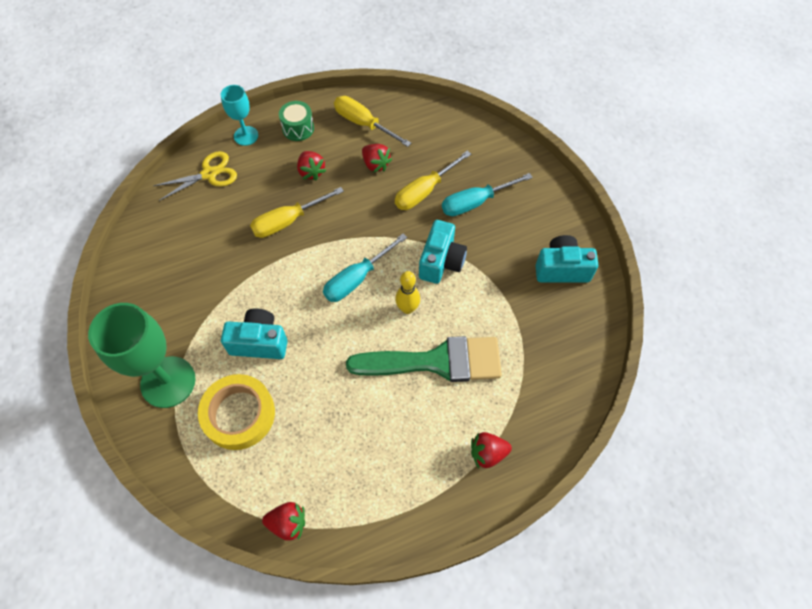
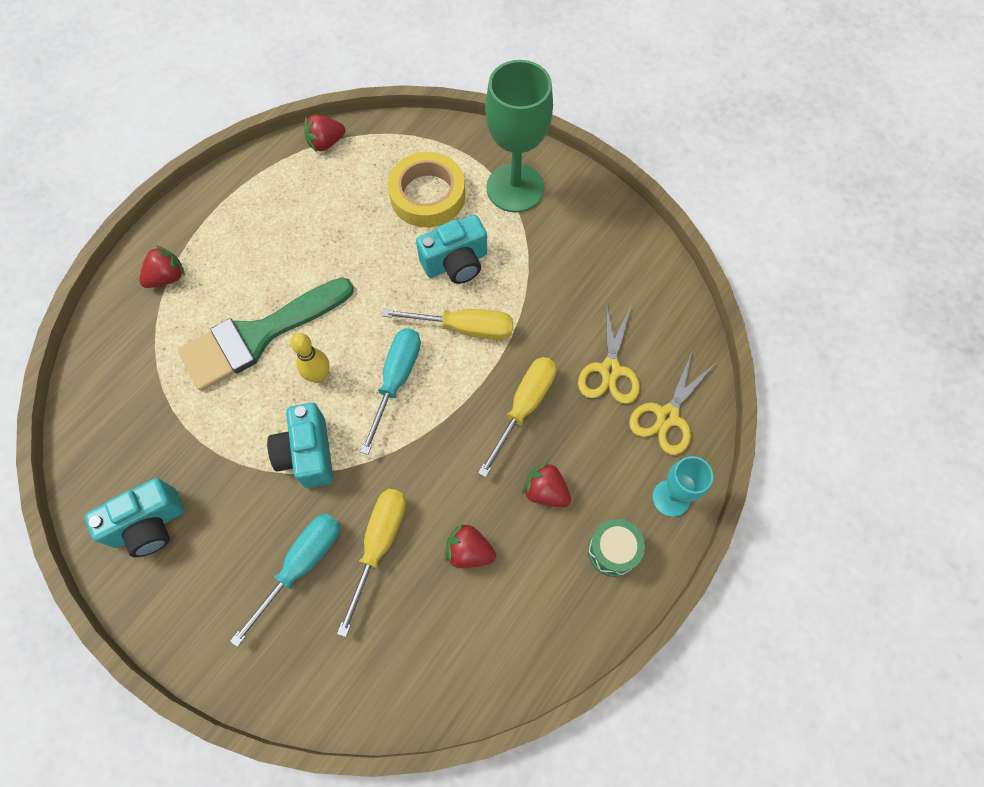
camera: 150 degrees right, 5 degrees up
(218, 215) = (610, 370): none -> yellow scissors
(363, 123) = (529, 613): yellow screwdriver -> yellow screwdriver (465, 328)

